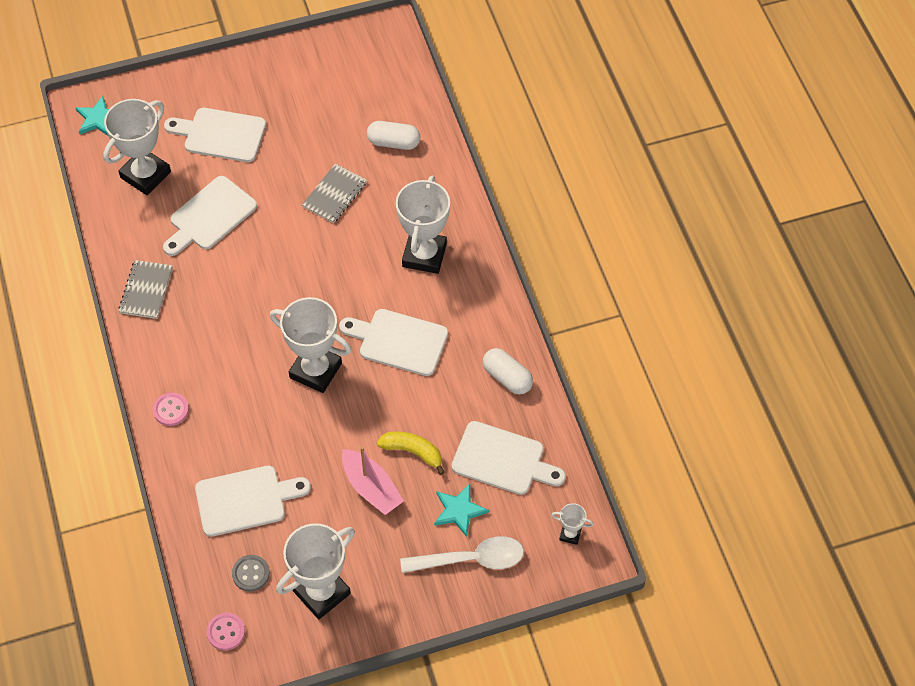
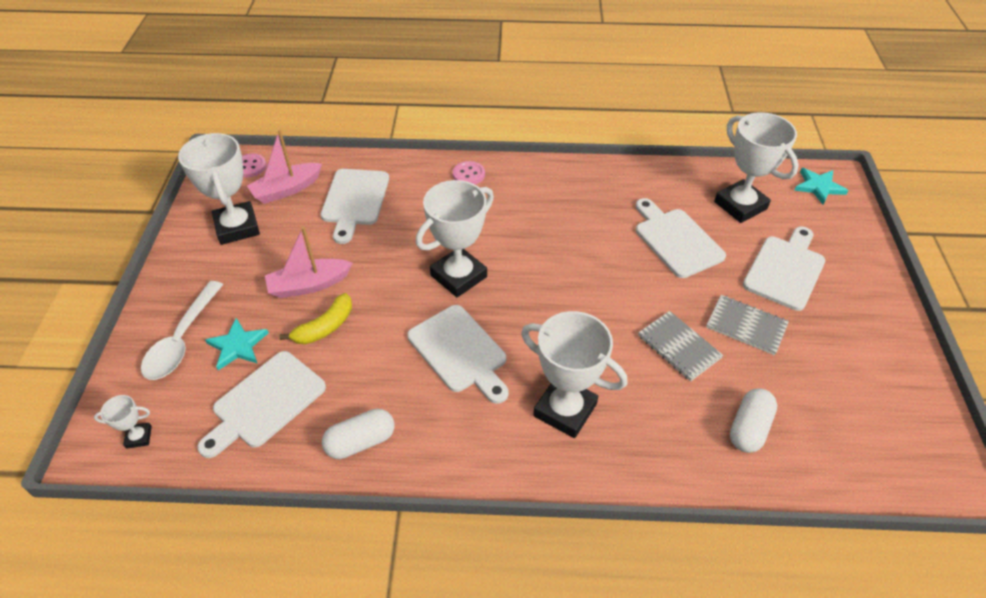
camera: 110 degrees right, 10 degrees down
(146, 290) = (601, 182): grey notebook -> grey notebook (746, 326)
(251, 574) = (287, 190): grey button -> pink boat
(398, 341) = (460, 352): white cutting board -> white cutting board turned 105 degrees clockwise
(570, 534) = (139, 437): white trophy -> white trophy turned 45 degrees clockwise

